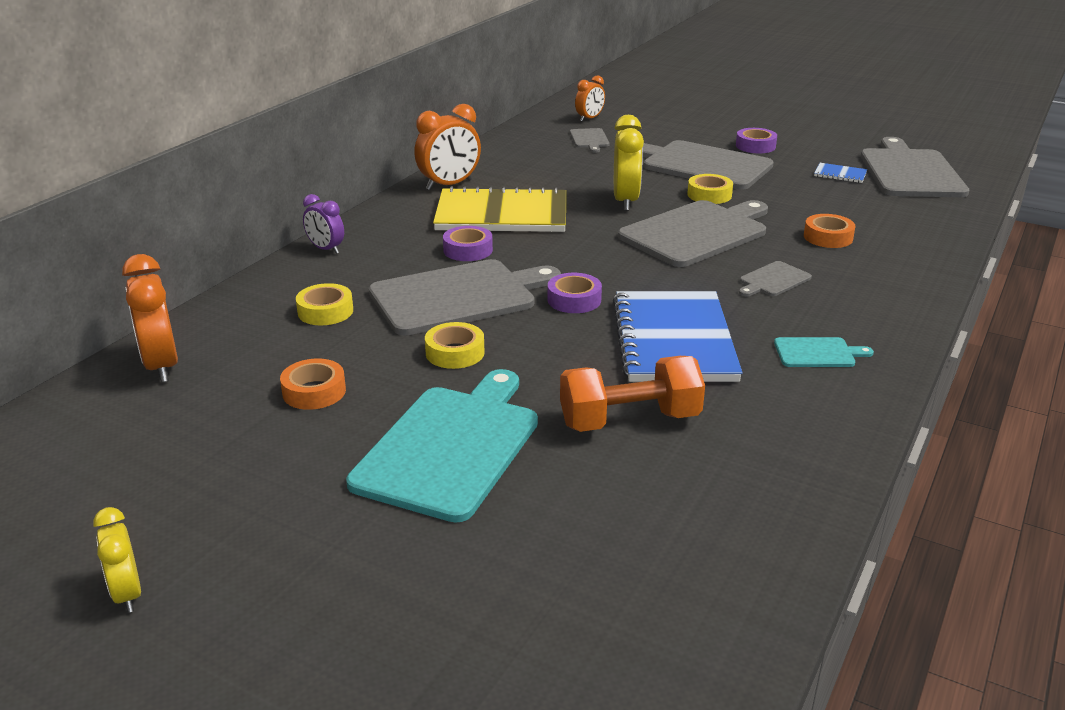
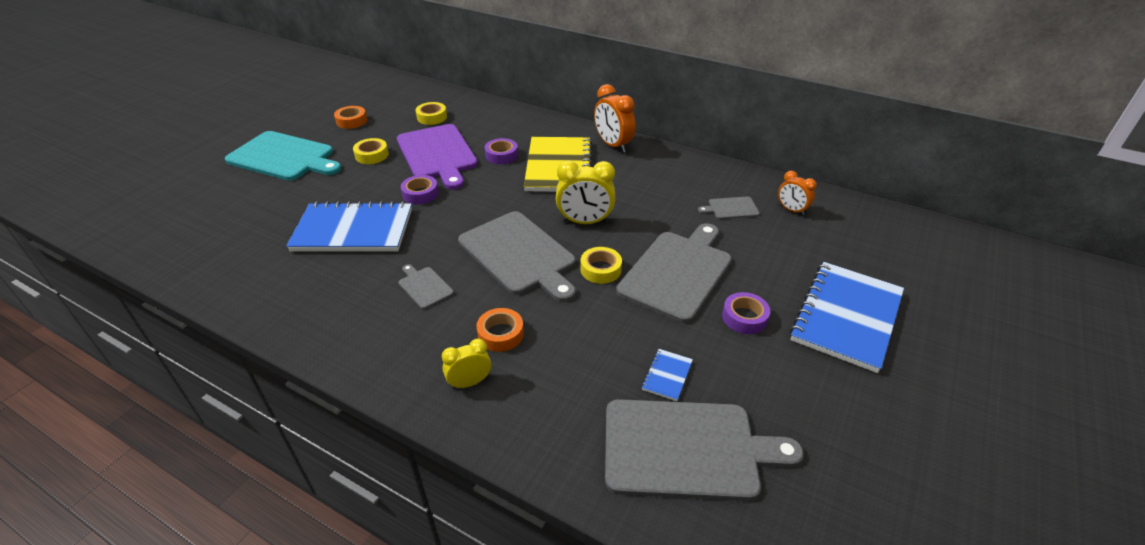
camera: 90 degrees right, 10 degrees up
(127, 594) = (235, 101): yellow clock -> yellow clock (469, 382)
(161, 366) = (392, 86): orange clock -> none
(326, 249) = (510, 111): purple clock -> none
(459, 296) = (437, 154): grey cutting board -> purple cutting board
(629, 420) = (274, 209): orange dumbbell -> none
(739, 116) = (846, 317): none -> blue notebook
(817, 353) = (308, 293): turquoise cutting board -> none

